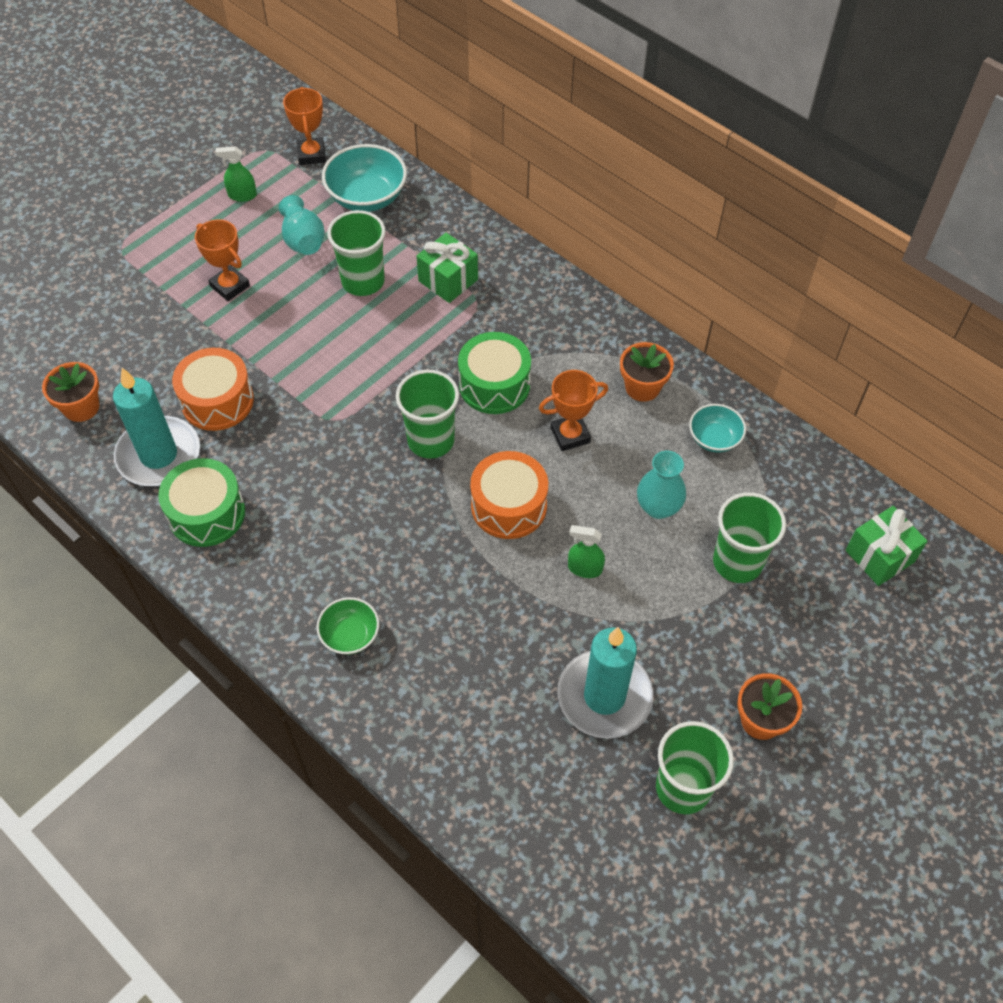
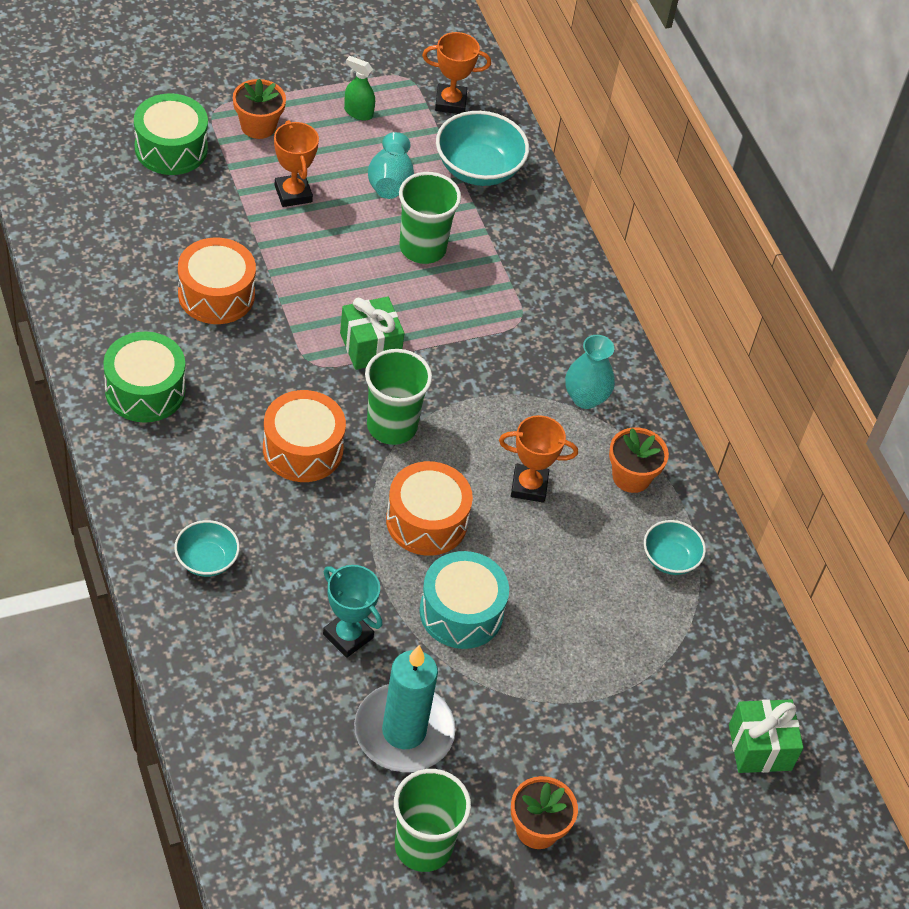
camera: 20 degrees right, 5 degrees down
(81, 407) = (91, 241): orange flower pot -> orange flower pot (258, 126)
(159, 455) = (134, 318): turquoise candle -> none
(311, 154) = (450, 102): orange trophy -> orange trophy turned 75 degrees clockwise
(350, 635) = (207, 560): green bowl -> turquoise bowl
(371, 497) = (303, 449): none -> orange drum
(448, 280) = (506, 285): green gift -> green gift (370, 346)
(494, 385) = (486, 404): green drum -> green drum (171, 148)
(507, 638) = (348, 636): none -> turquoise trophy
(584, 568) = (461, 612): green spray bottle -> turquoise drum
(658, 507) = (570, 593): turquoise vase -> turquoise vase (585, 398)
(737, 562) = (613, 681): green cup -> none

